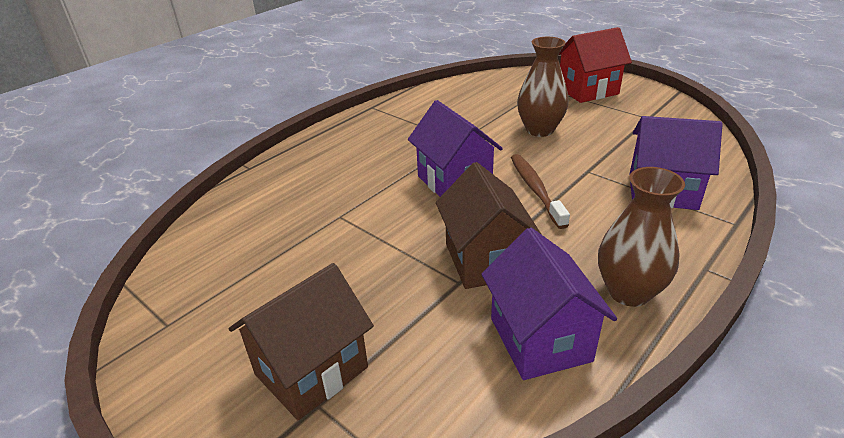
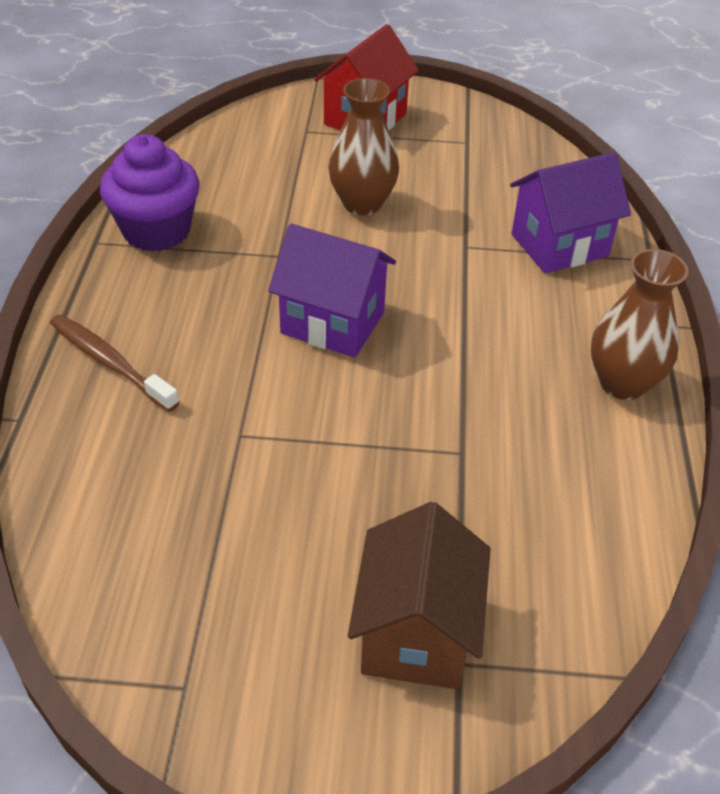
camera: 40 degrees left, 10 degrees up
(406, 110) = (156, 231): none -> purple cupcake
(485, 260) = (463, 413): brown house -> none
(535, 189) = (434, 296): brown toothbrush -> brown toothbrush (110, 363)
(540, 339) = (591, 475): purple house -> none

